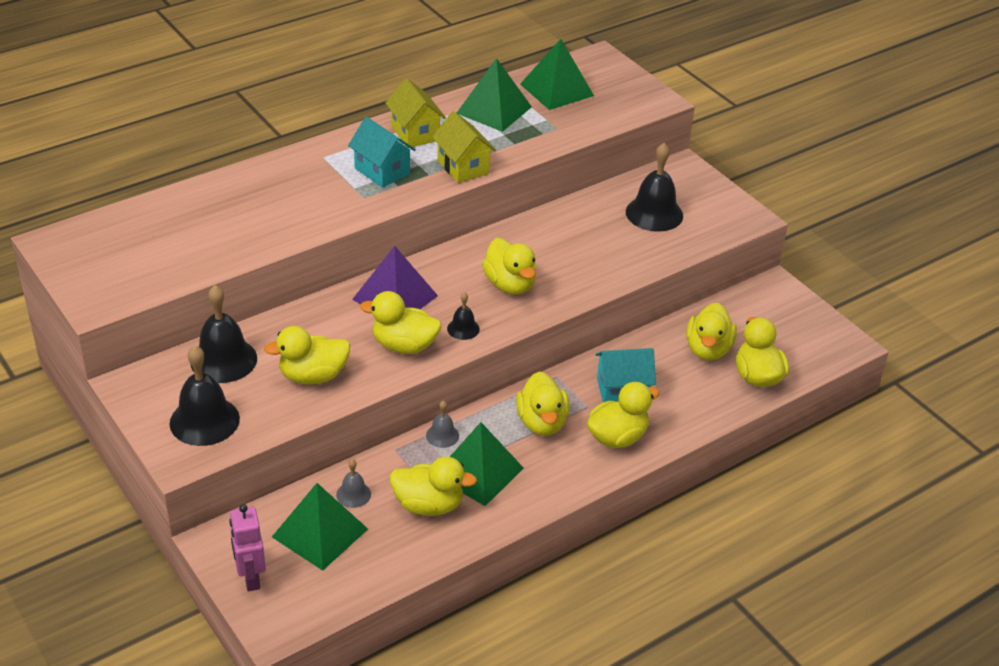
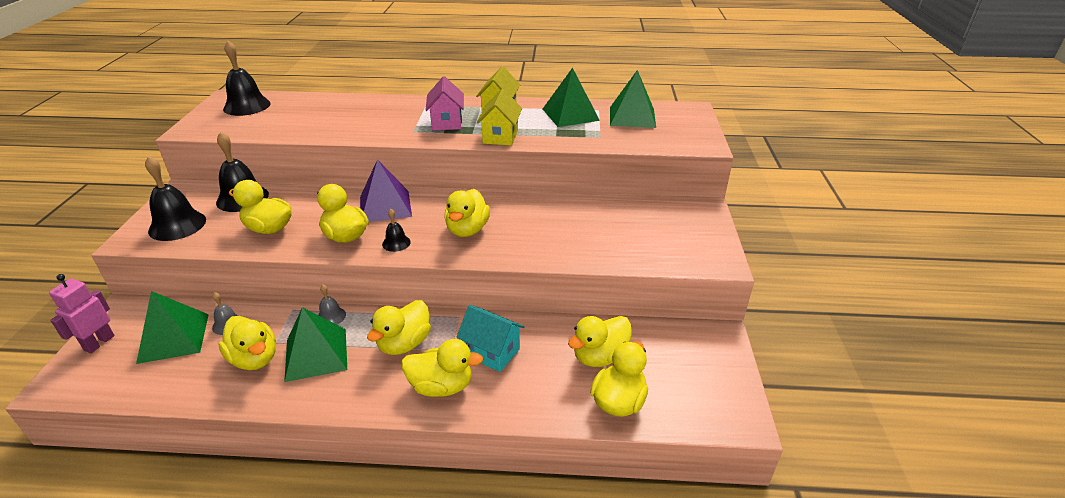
camera: 40 degrees right, 5 degrees down
(382, 171) = (446, 122): turquoise house -> pink house
(654, 213) = (639, 228): black bell -> black bell (247, 106)

